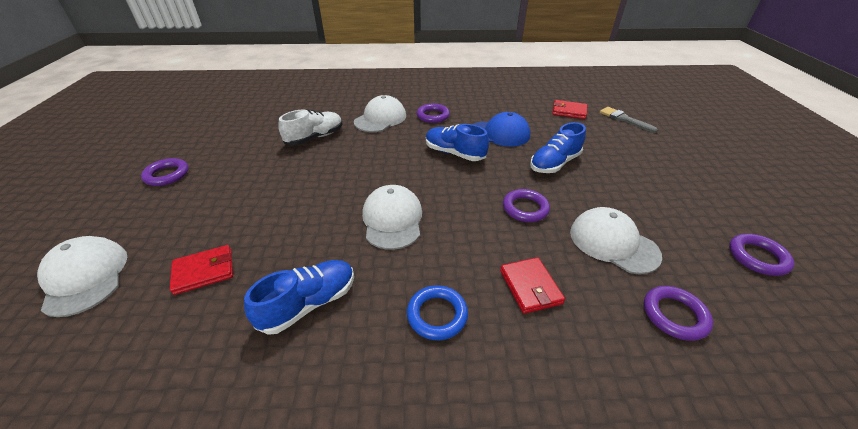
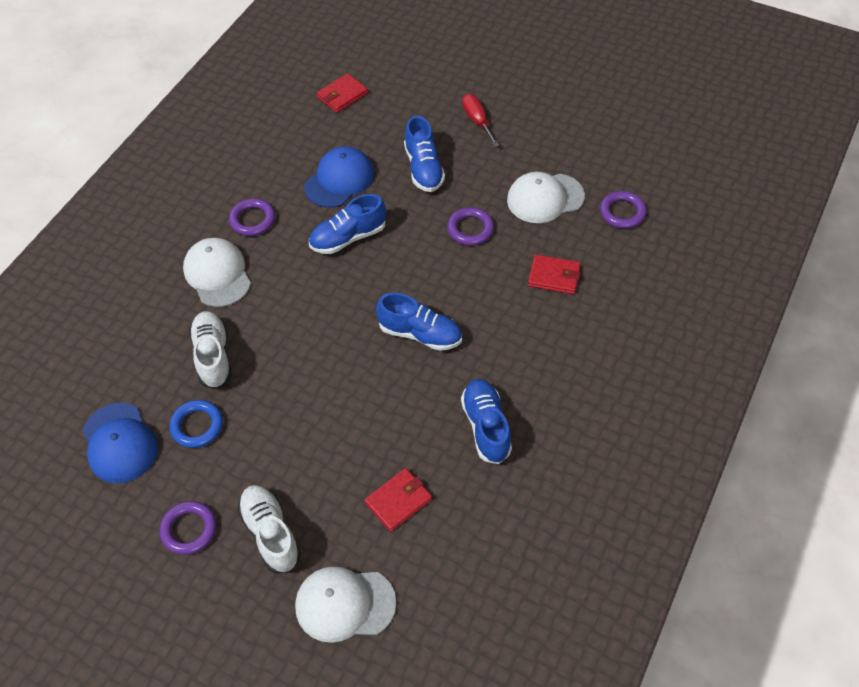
camera: 60 degrees left, 15 degrees up
(164, 211) = (270, 533): none -> white shoe
(204, 271) = (398, 501): red wallet -> red wallet turned 45 degrees clockwise
(234, 130) = (120, 443): none -> blue cap
(392, 219) = (420, 334): white cap -> blue shoe
(437, 315) = (545, 346): blue ring -> blue ring (197, 426)
(623, 119) = (392, 63): grey brush -> none
(635, 172) = (477, 121): none -> red screwdriver
(757, 257) = (608, 128): purple ring -> none

